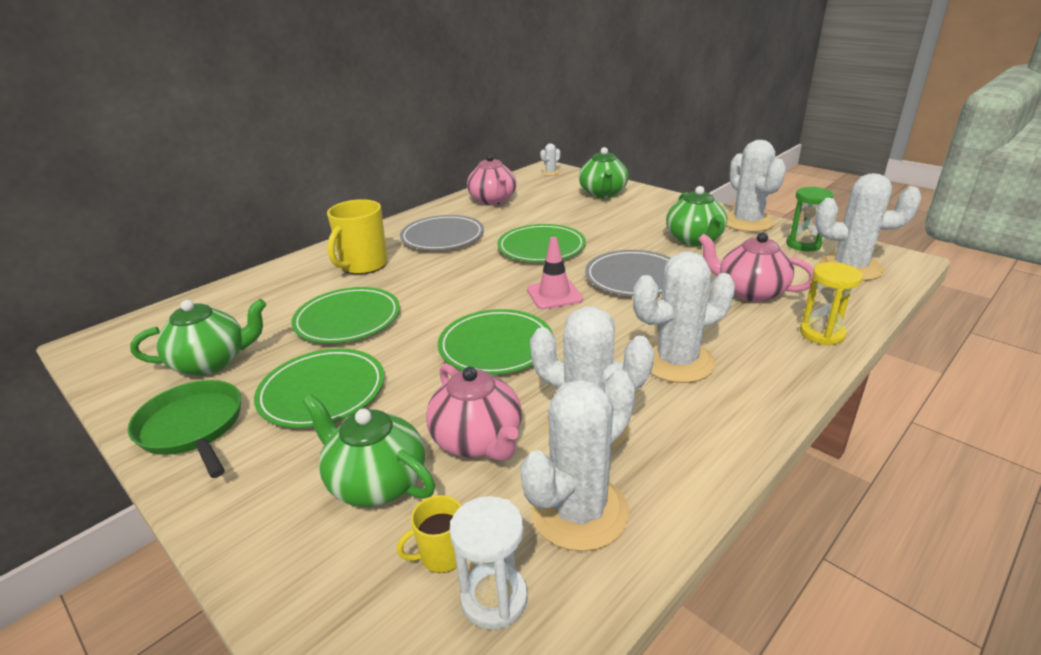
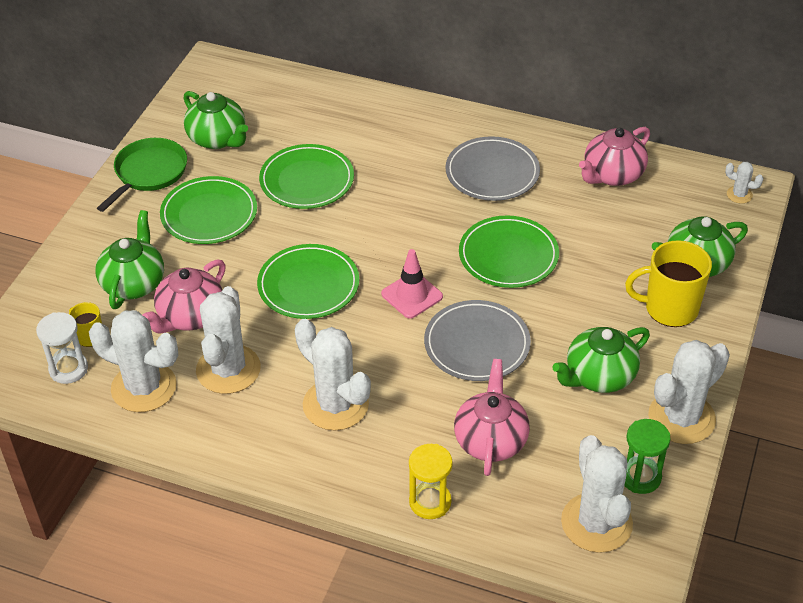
camera: 65 degrees right, 15 degrees up
(363, 265) = (401, 145): yellow mug -> yellow mug (669, 308)

